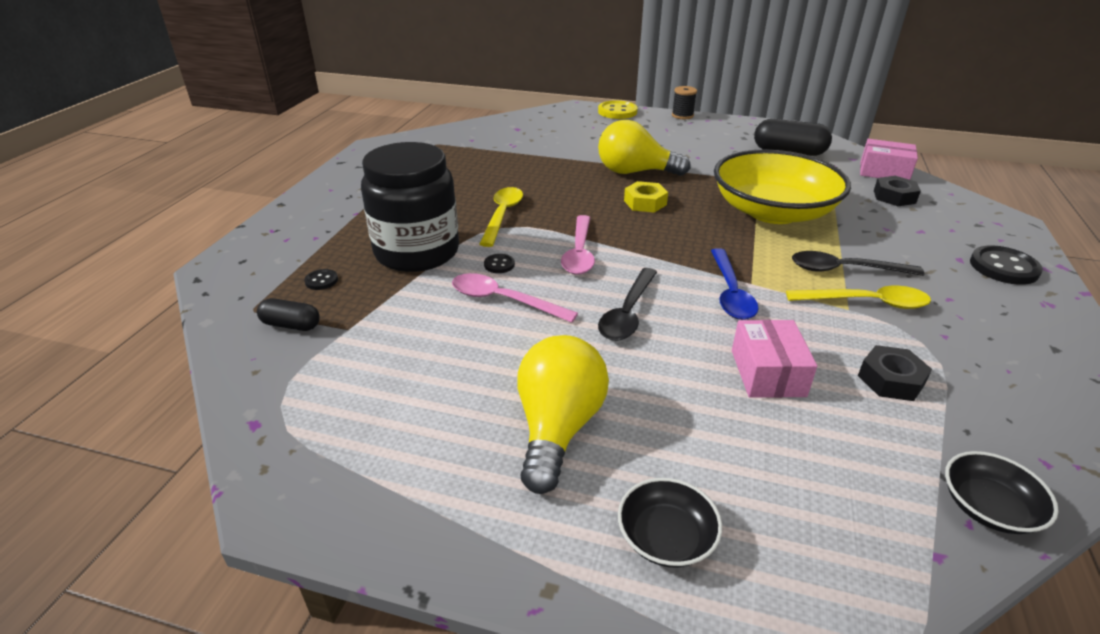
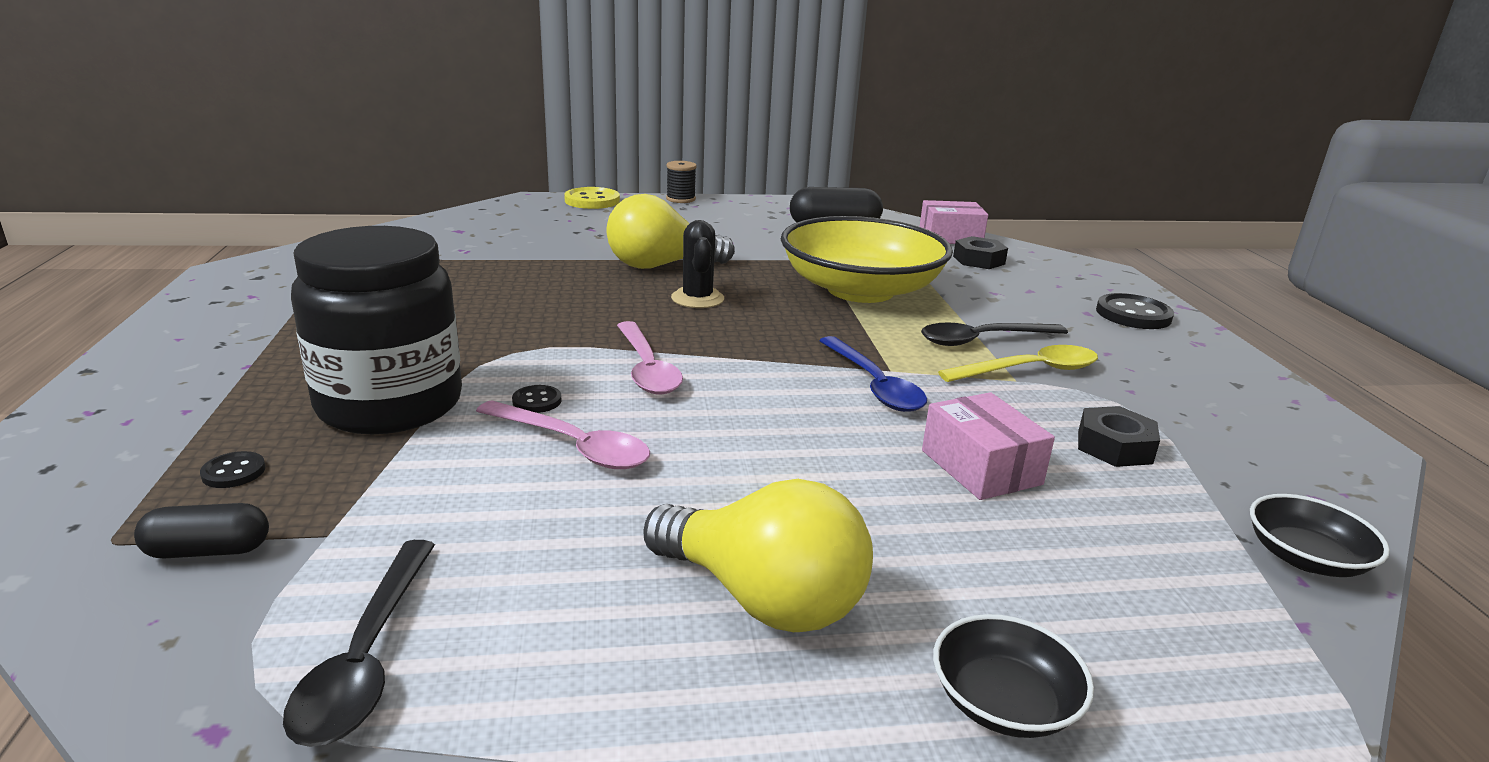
camera: 25 degrees left, 10 degrees down
(502, 215) = (502, 338): yellow spoon -> none
(503, 300) = (573, 446): pink spoon -> pink spoon turned 150 degrees counterclockwise
(558, 428) = (762, 598): yellow light bulb -> yellow light bulb turned 135 degrees clockwise
(627, 313) = (762, 431): black spoon -> black spoon (367, 657)
(645, 203) = (697, 299): yellow nut -> black cactus

